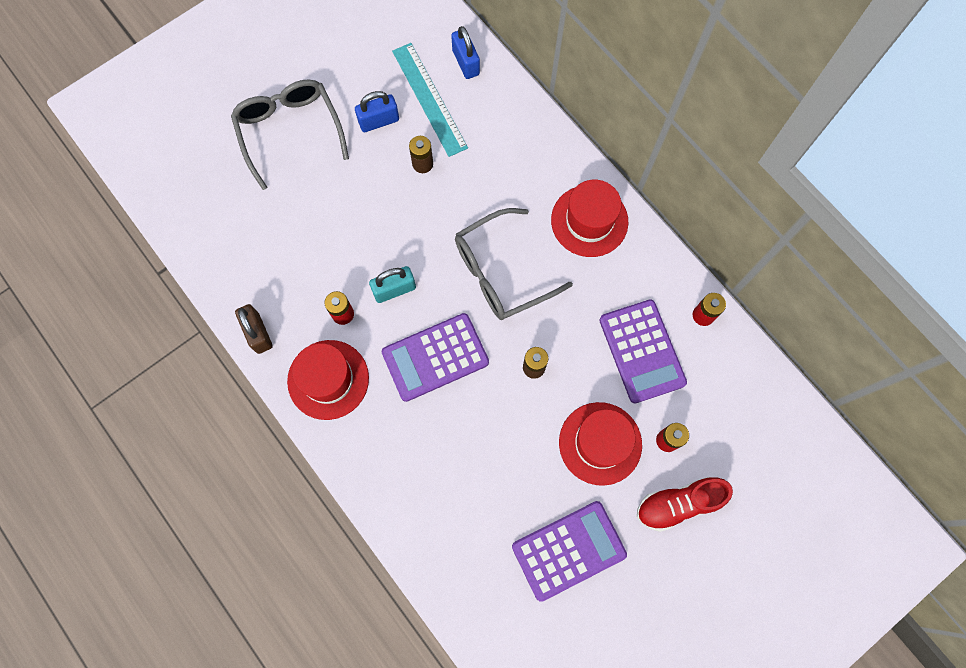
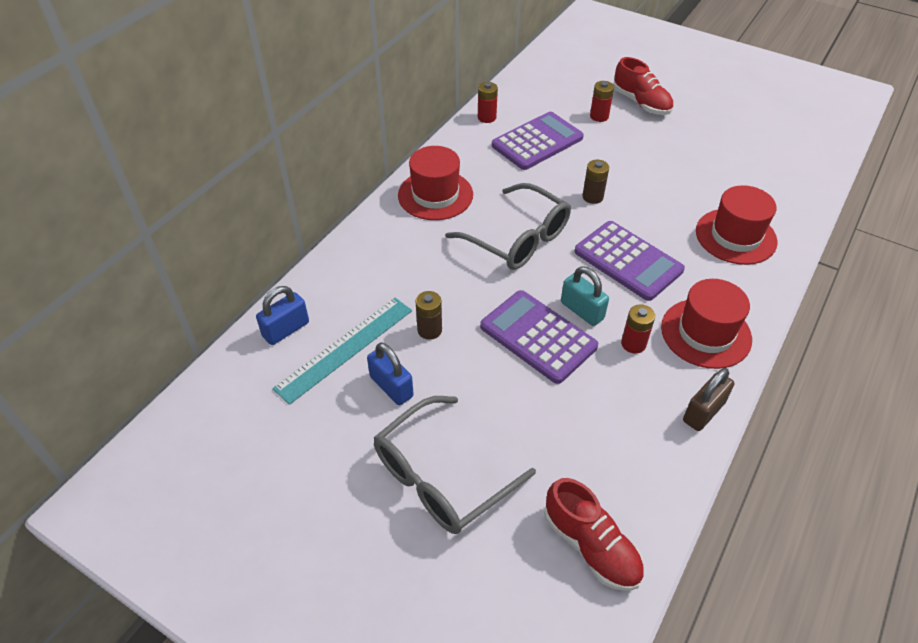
camera: 110 degrees left, 25 degrees down
(198, 204) = (591, 546): none -> red shoe
(568, 550) = (719, 146): purple calculator -> purple calculator (538, 337)
(600, 443) = (627, 148): red hat -> red hat (735, 236)

